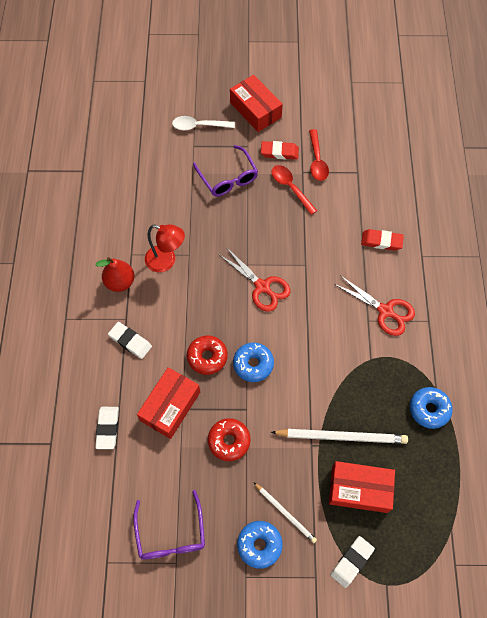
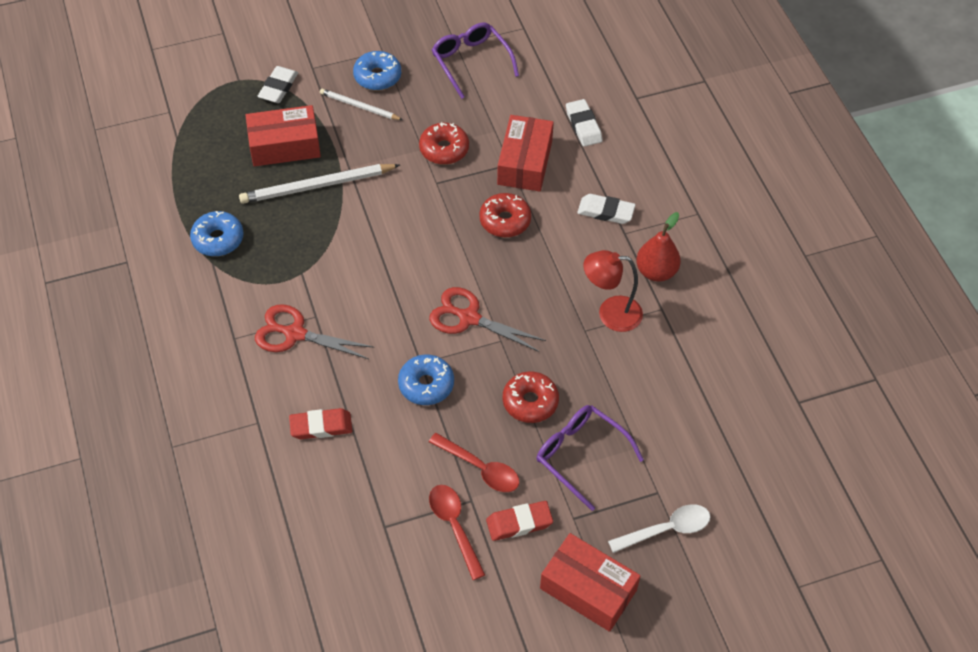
camera: 160 degrees right, 10 degrees down
(244, 218) = (530, 402): none -> red donut
(253, 364) = (446, 228): blue donut -> blue donut (426, 385)

